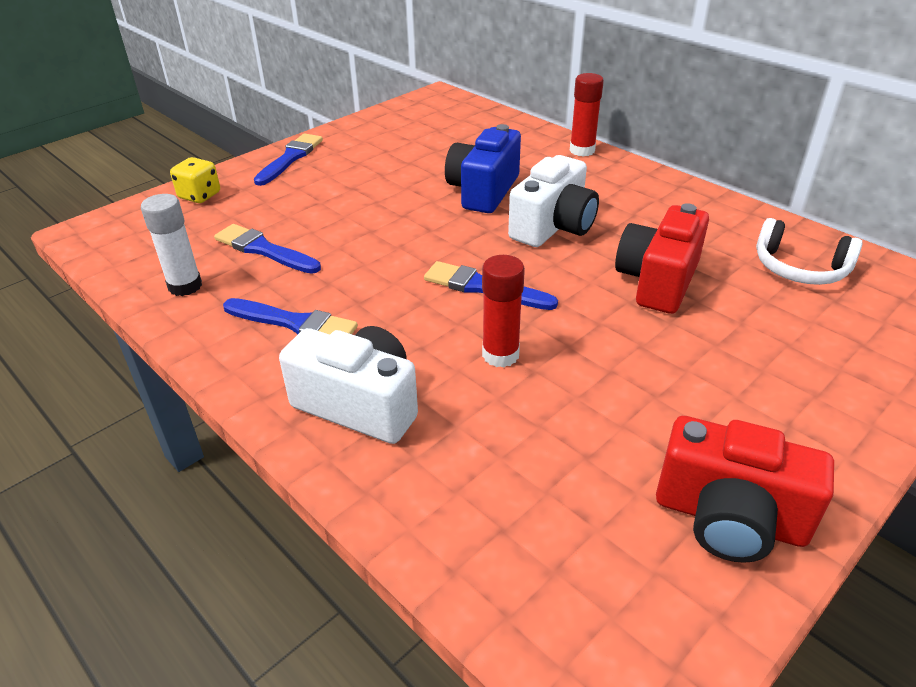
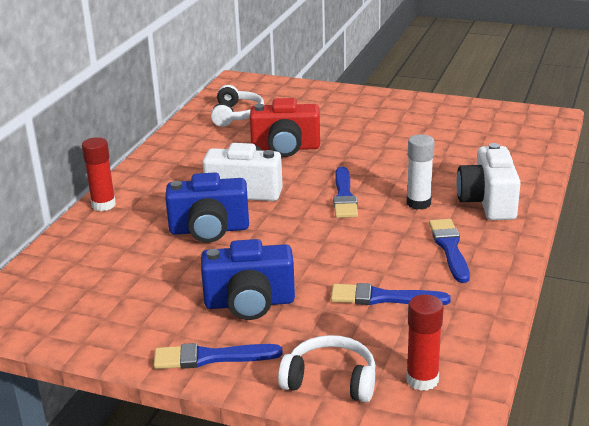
camera: 115 degrees left, 10 degrees down
(185, 286) = (463, 312): white glue stick -> white glue stick (418, 203)
(199, 196) = (330, 380): yellow dice -> white headphones
(264, 250) = (383, 298): blue brush -> blue brush turned 90 degrees clockwise
(339, 186) = (249, 303): none -> blue camera
(500, 355) = (403, 176): red glue stick -> red glue stick (422, 380)
(729, 518) = (449, 112): red camera -> none

